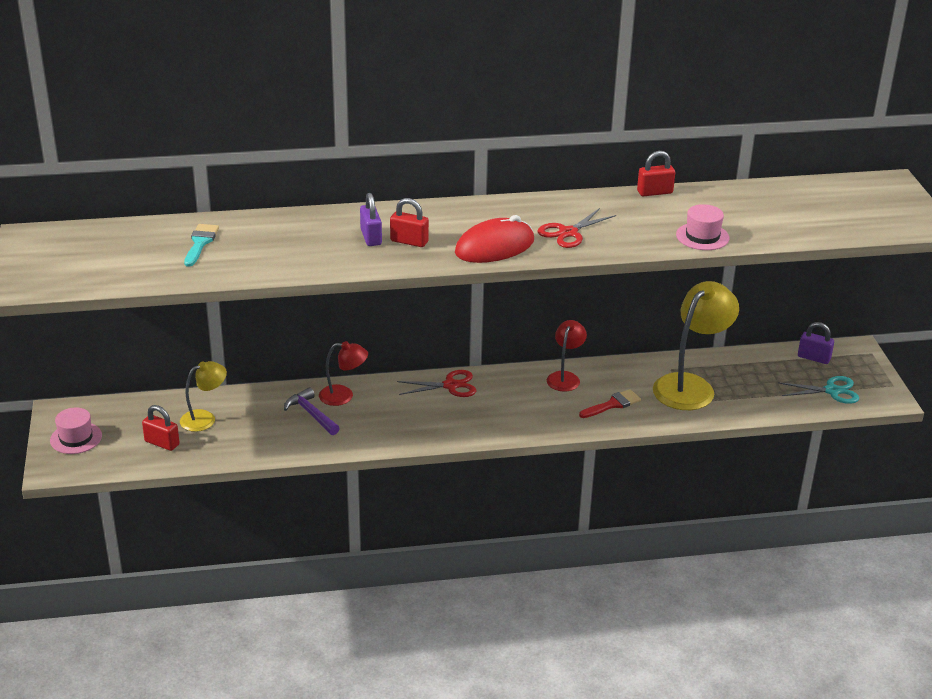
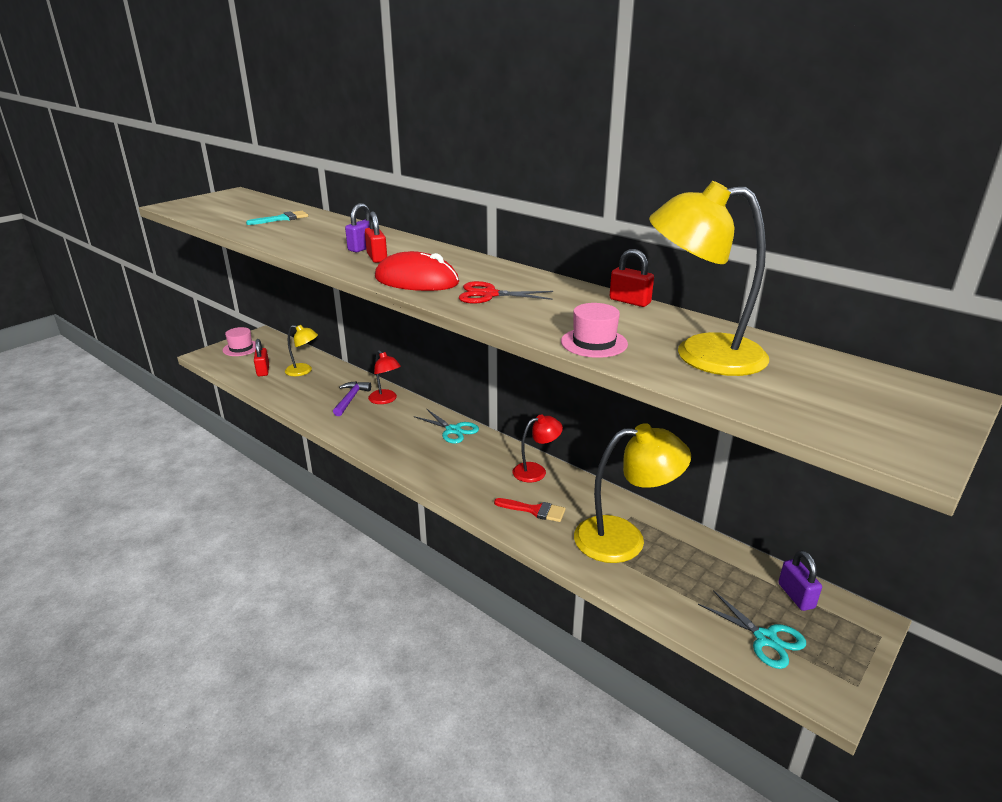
camera: 50 degrees right, 5 degrees down
(450, 385) = (453, 430): red scissors -> turquoise scissors
(763, 214) = (701, 354): none -> yellow lamp

